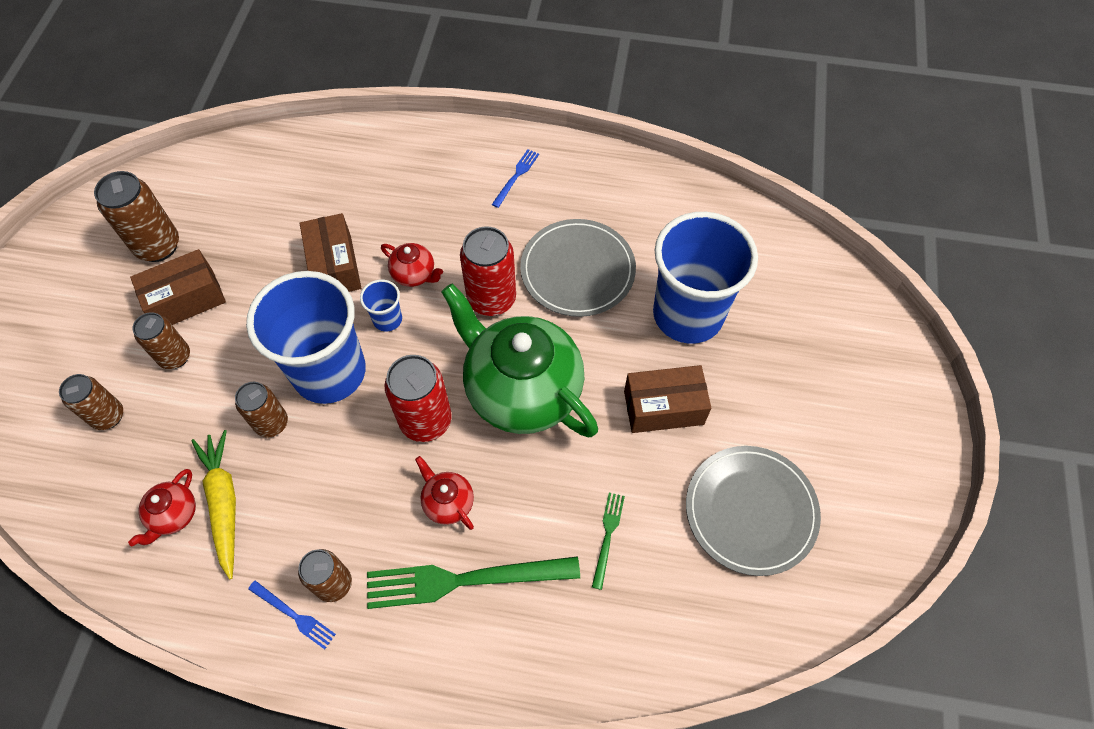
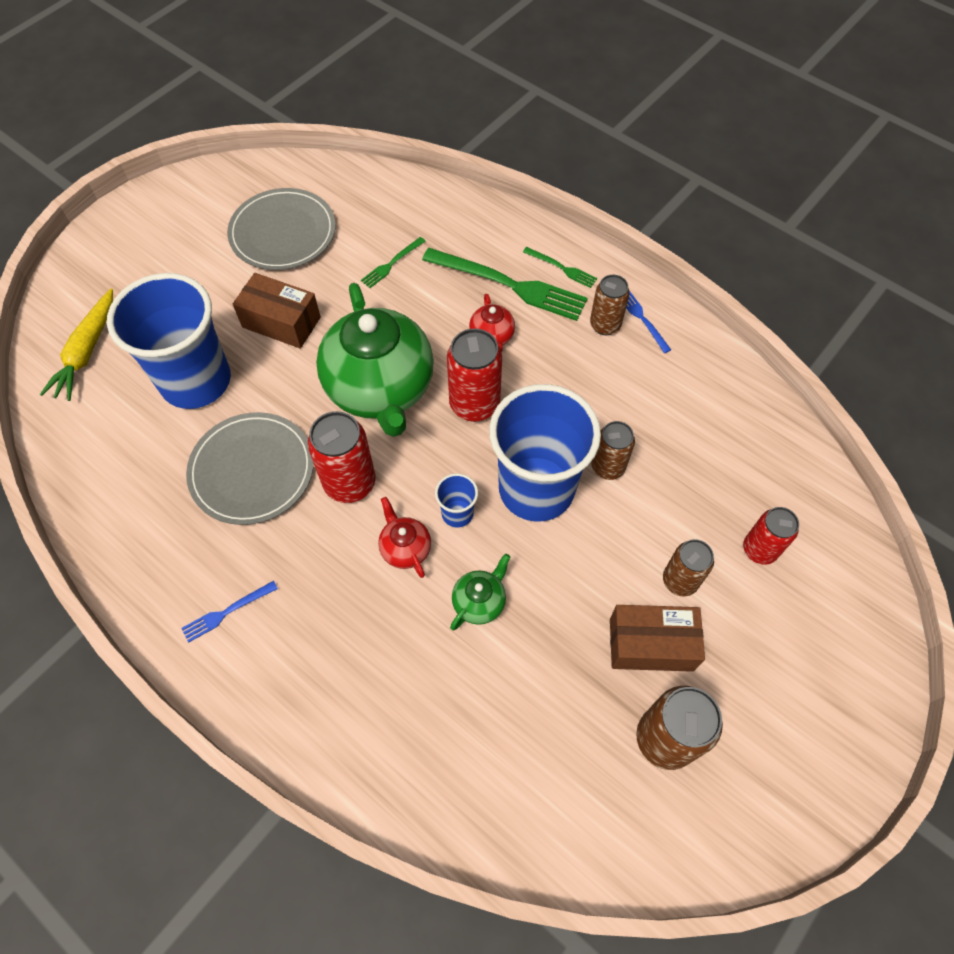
camera: 150 degrees left, 0 degrees up
(108, 416) = (759, 550): brown can -> red can
(174, 515) = (716, 431): red teapot -> none
(224, 503) = (671, 420): yellow carrot -> yellow carrot (86, 352)
(335, 266) = (479, 602): brown box -> green teapot
(416, 638) = (561, 268): none -> green fork

